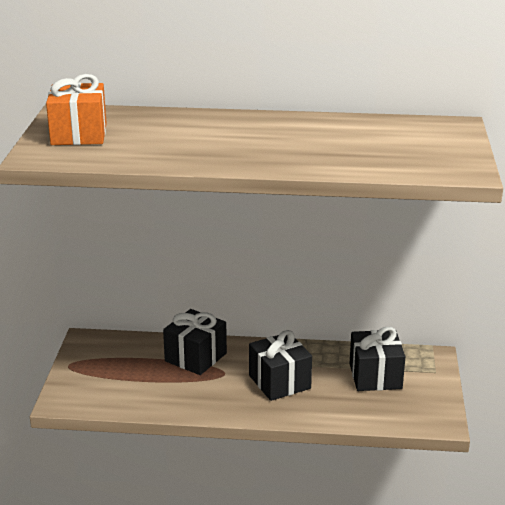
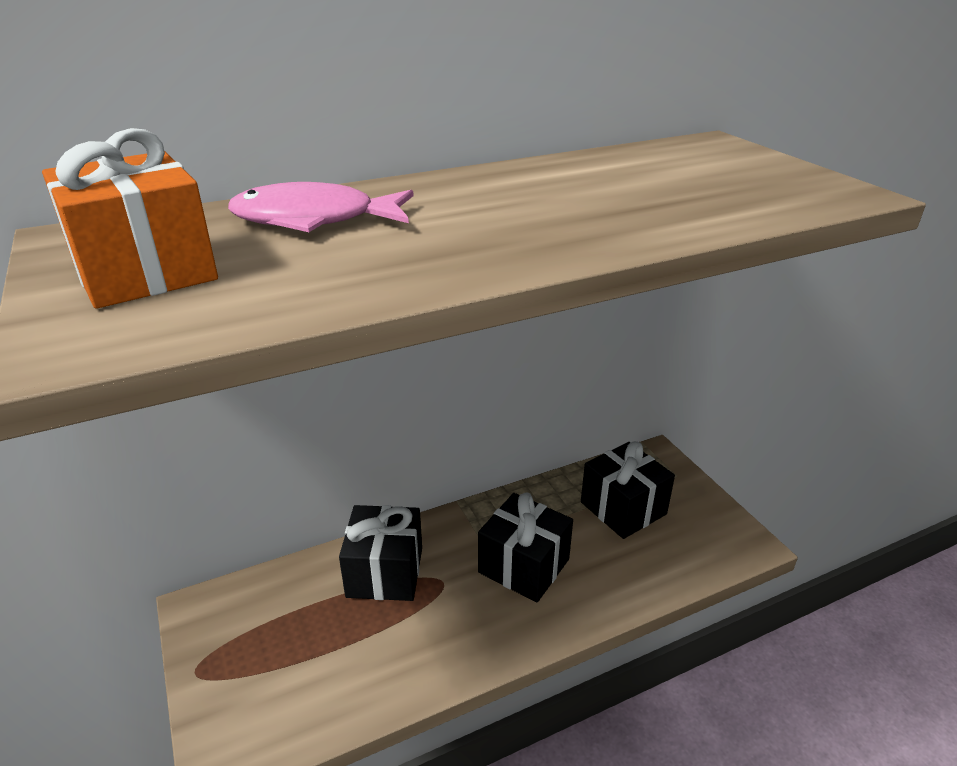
camera: 30 degrees left, 5 degrees up
(169, 125) = (314, 220): none -> pink fish

